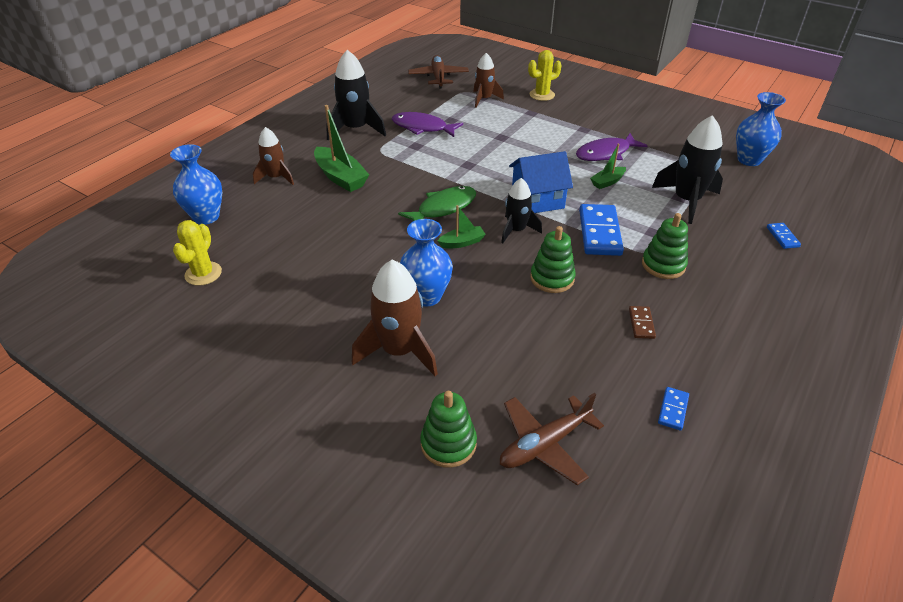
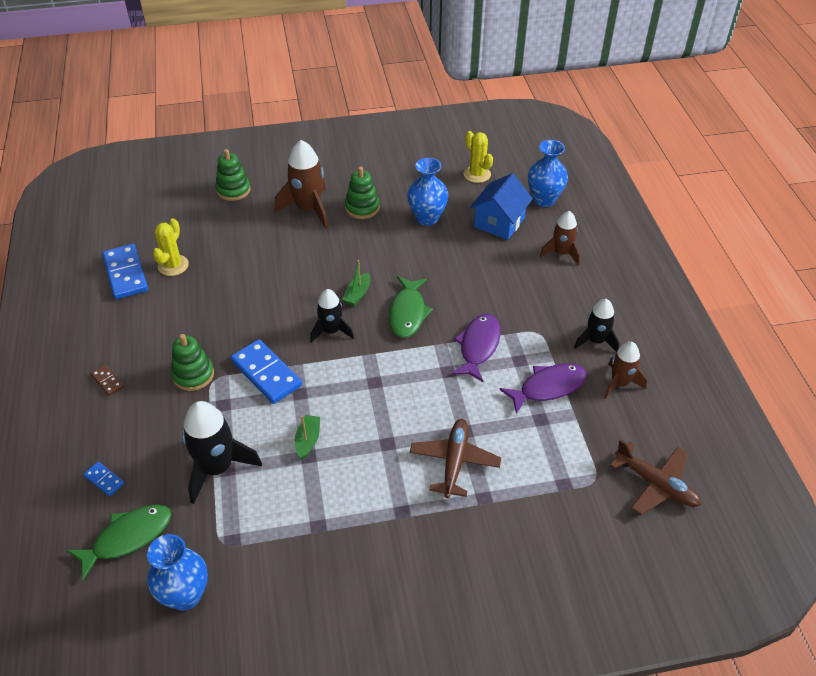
camera: 135 degrees right, 5 degrees up
(340, 177) = (520, 285): green boat -> none
(356, 129) = (596, 341): black rocket -> black rocket, size x0.63
(426, 296) = (332, 245): blue vase -> blue vase (427, 218)
(484, 99) = (557, 482): brown rocket -> brown rocket (619, 383)
(537, 200) = (347, 373): blue house -> blue house (499, 222)
(542, 95) = (511, 546): yellow cactus -> yellow cactus (173, 265)
(544, 444) = (185, 217): brown plane -> brown plane (454, 461)
(552, 278) = (266, 309): green stacking toy -> green stacking toy (362, 208)
(606, 153) = (344, 485): purple fish -> purple fish (478, 346)
(641, 323) = (178, 315): brown domino -> brown domino (107, 381)
(673, 410) = (125, 274): blue domino -> blue domino, size x2.05
(777, 199) = (128, 538): none -> green fish

